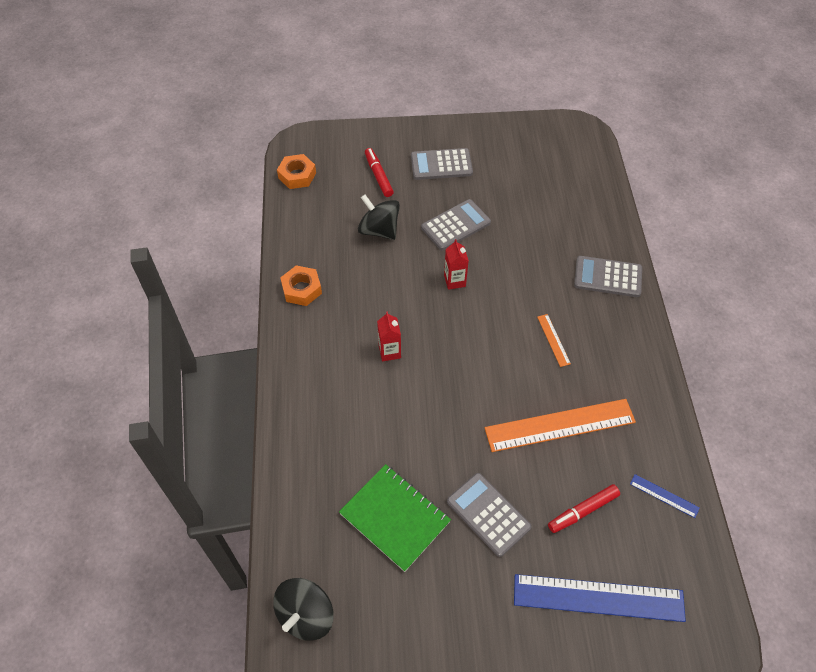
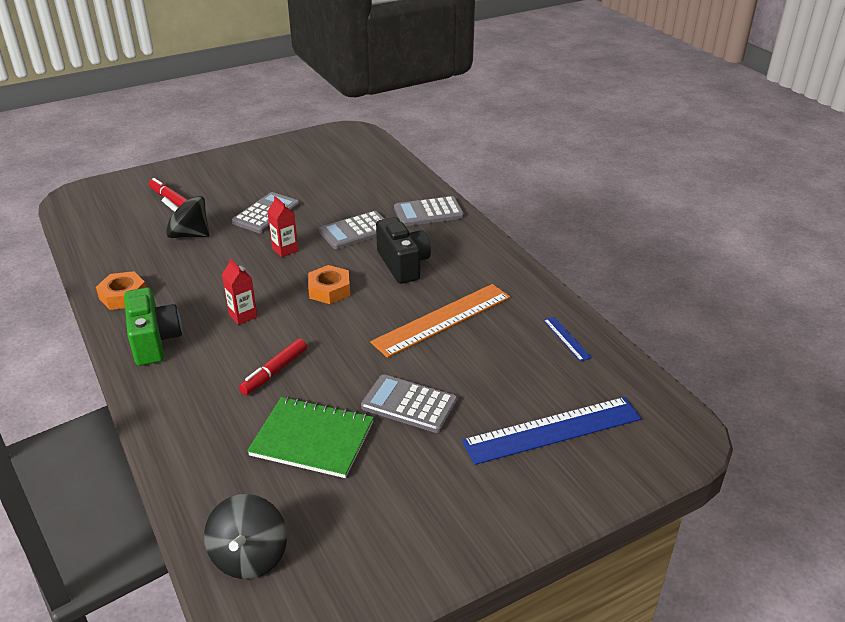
camera: 25 degrees left, 20 degrees down
(297, 175) = (81, 218): orange nut -> orange nut (329, 290)
(309, 354) = (154, 341): none -> green camera
(441, 165) = (231, 179): grey calculator -> grey calculator (356, 231)
(553, 340) = (403, 264): orange ruler -> black camera
(583, 511) = (500, 372): red marker -> red marker (274, 372)
(664, 496) = (566, 338): blue ruler -> blue ruler turned 60 degrees clockwise

